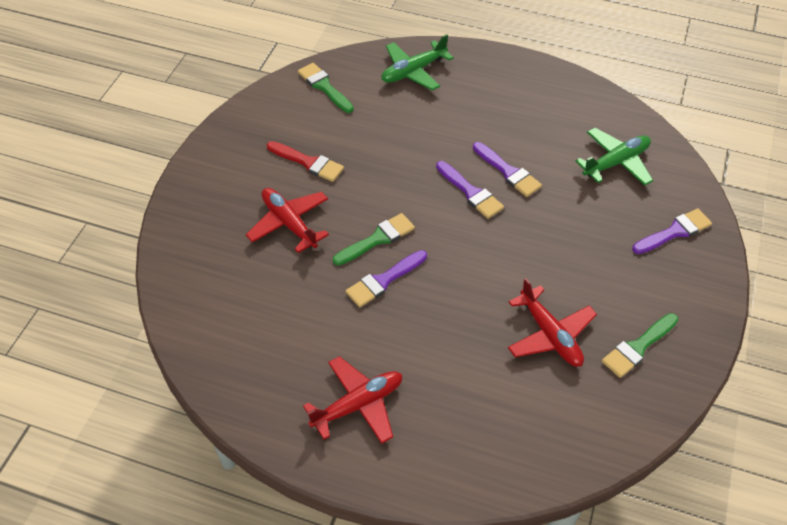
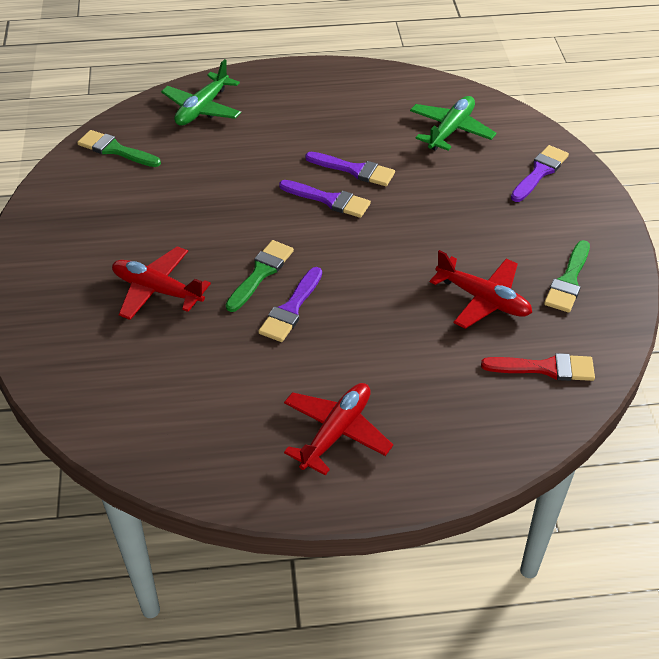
camera: 25 degrees left, 5 degrees down
(308, 163) = (142, 226): red brush -> red brush (545, 368)

